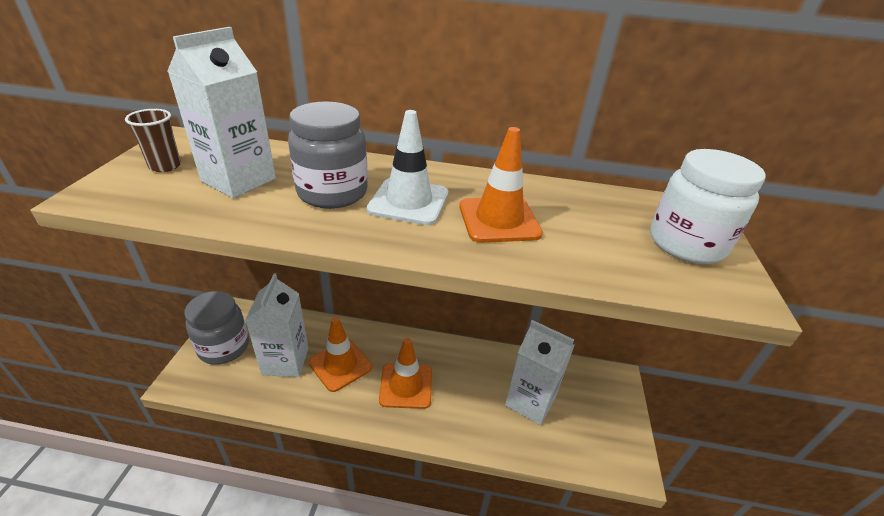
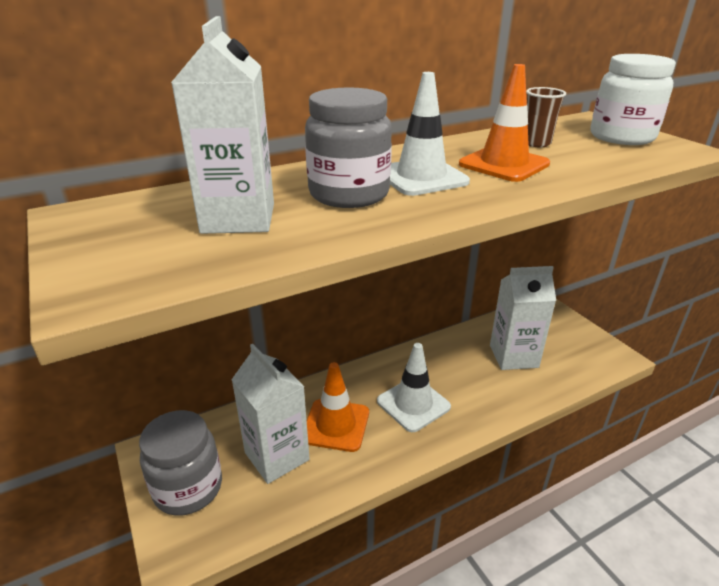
camera: 35 degrees left, 5 degrees down
(165, 166) = (123, 238): brown cup -> brown cup (536, 143)
(406, 385) = (413, 404): orange traffic cone -> white traffic cone

